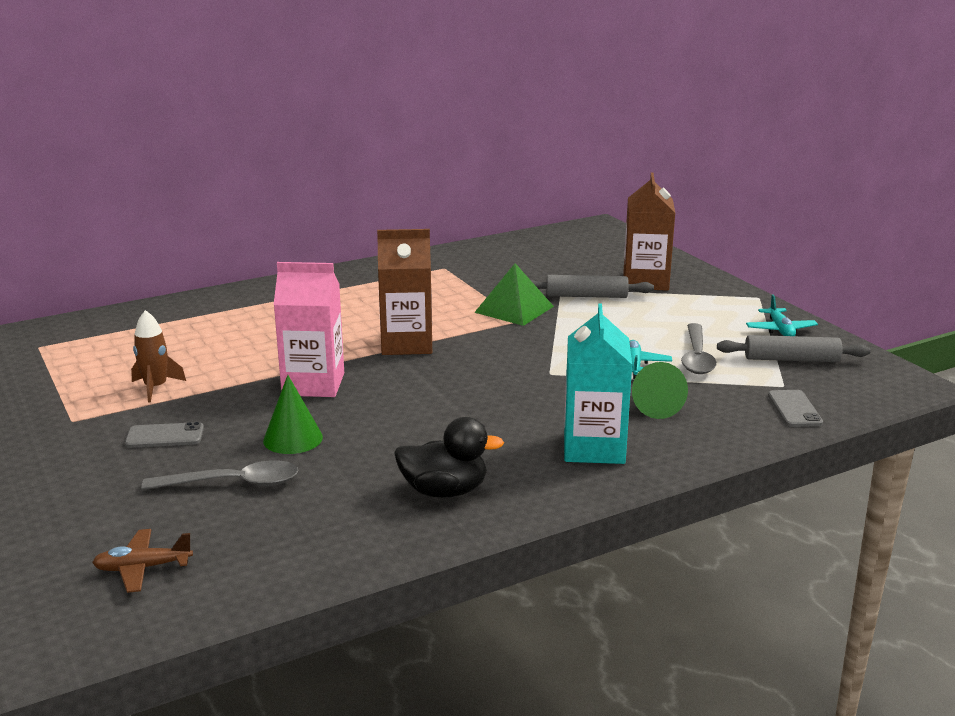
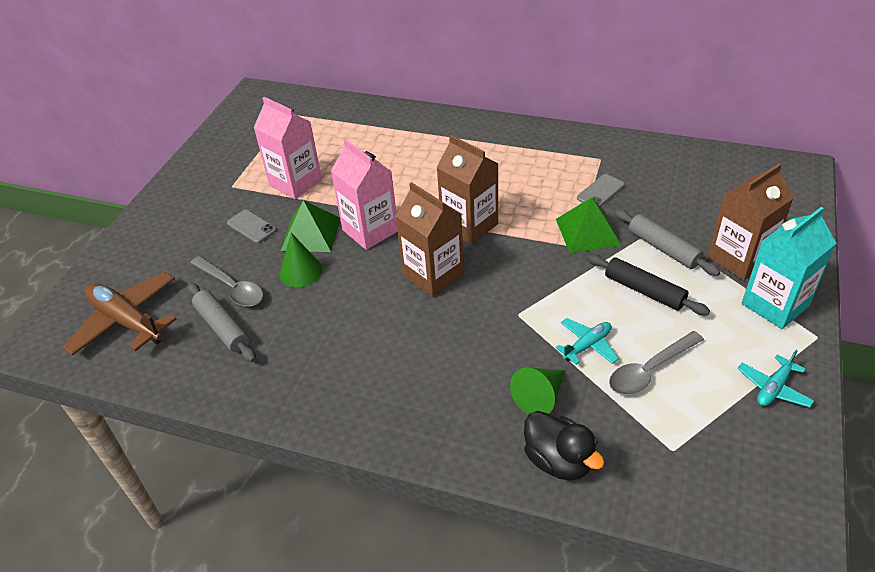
camera: 50 degrees right, 20 degrees up
(143, 568) = (127, 321): brown plane -> brown plane, size x1.88
(156, 388) = (295, 183): brown rocket -> pink carton
(250, 412) = (311, 234): none -> green pyramid
(434, 384) = (433, 275): none -> brown carton
(444, 491) = (311, 375): black duck -> black duck (558, 461)
(594, 448) = (442, 406): turquoise carton -> turquoise carton (775, 305)
(616, 322) = (644, 290): none -> black rolling pin
(791, 359) = (727, 427): grey rolling pin -> grey rolling pin (222, 327)
(794, 409) = (640, 481): grey phone -> grey phone (600, 191)

